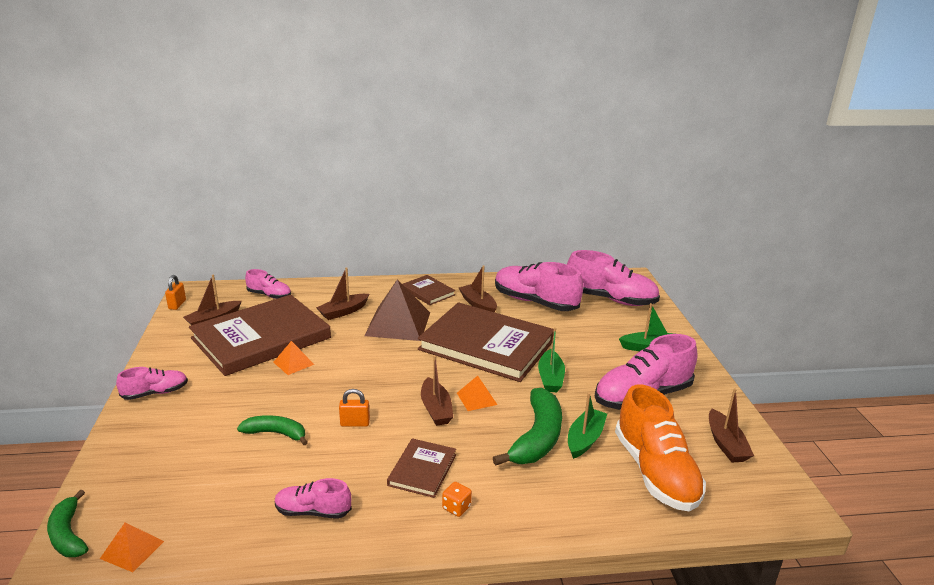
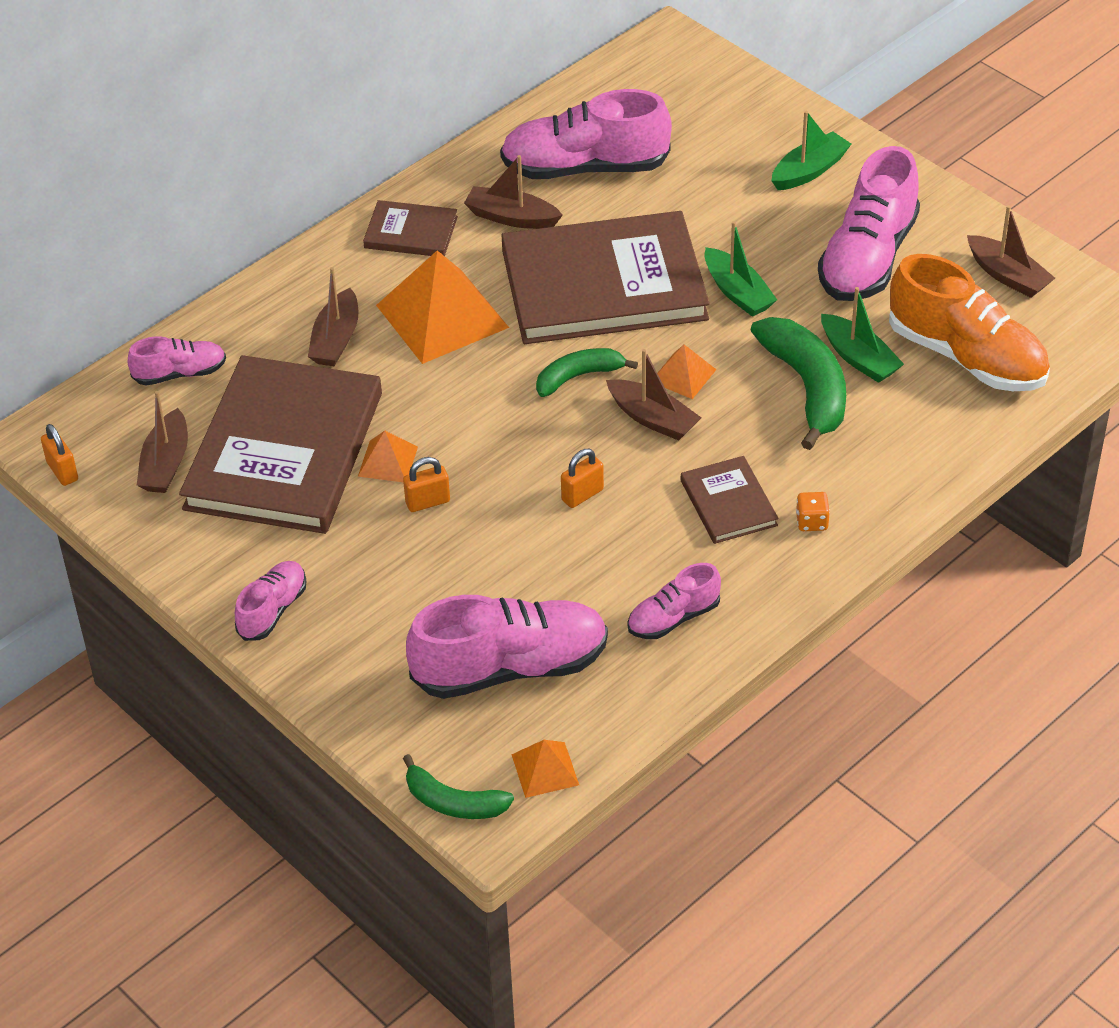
camera: 35 degrees left, 20 degrees up
(276, 433) = (508, 564): green banana -> green banana (578, 377)
(284, 387) = (427, 502): none -> orange padlock
(398, 324) = (442, 316): brown pyramid -> orange pyramid
(585, 439) = (859, 358): green boat -> green boat turned 150 degrees clockwise
(610, 299) = (681, 105): pink shoe -> pink shoe (510, 668)

